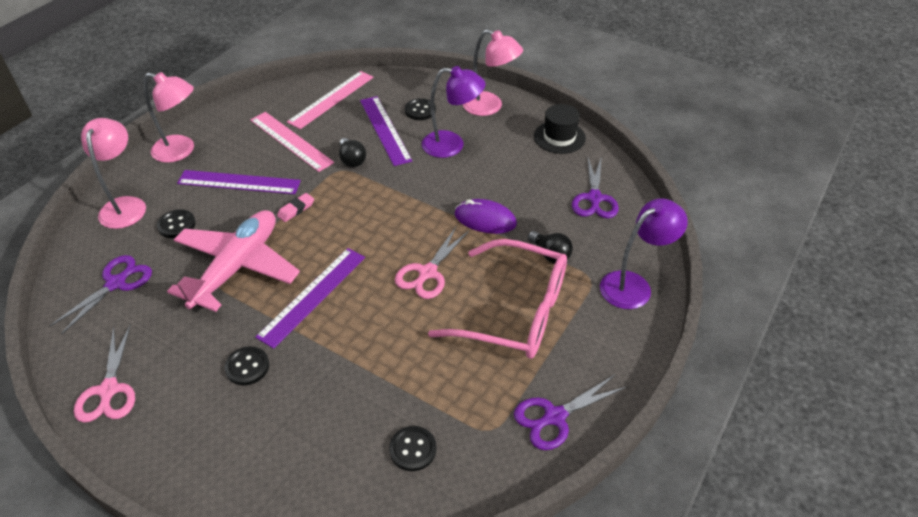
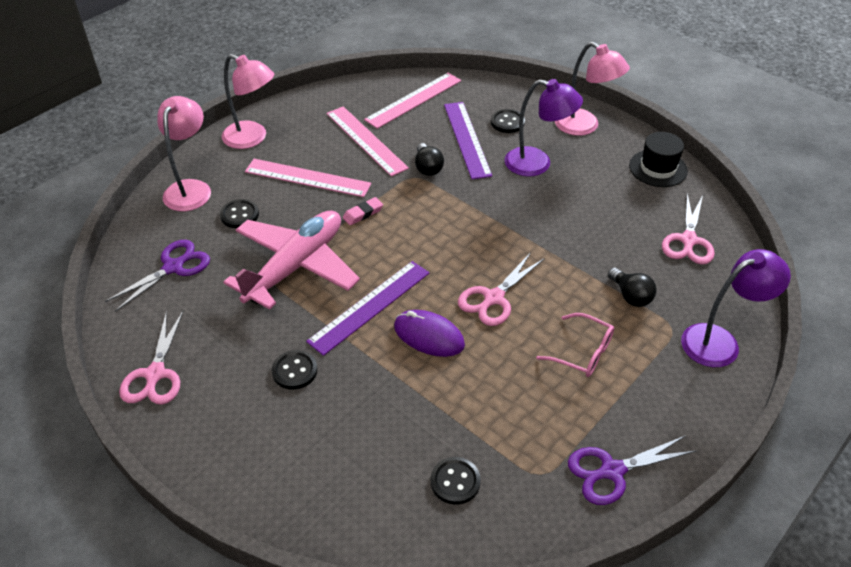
camera: 10 degrees right, 0 degrees up
(239, 182) = (307, 178): purple ruler -> pink ruler
(485, 219) = (563, 249): purple mouse -> purple mouse (429, 336)
(514, 312) = (582, 352): pink glasses -> pink glasses, size x0.48
(594, 198) = (688, 240): purple scissors -> pink scissors

